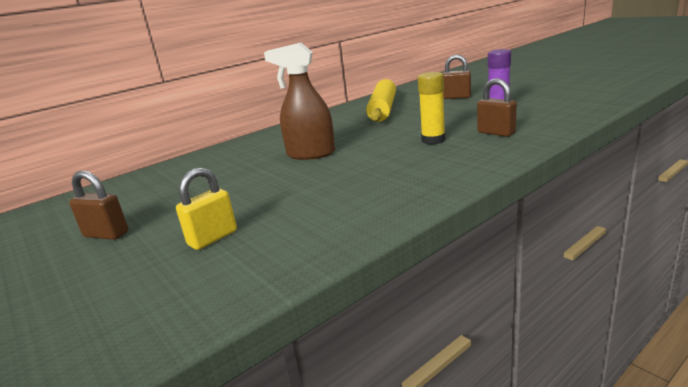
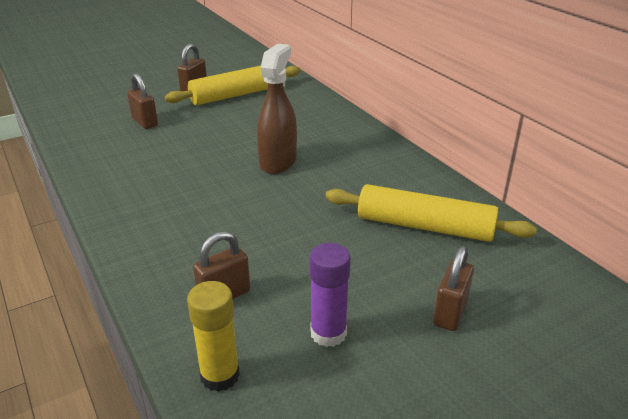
camera: 95 degrees right, 10 degrees up
(144, 203) = (236, 95): none -> yellow rolling pin
(213, 238) = (145, 122): yellow padlock -> brown padlock
(433, 140) = (245, 241): yellow glue stick -> yellow glue stick (220, 375)

